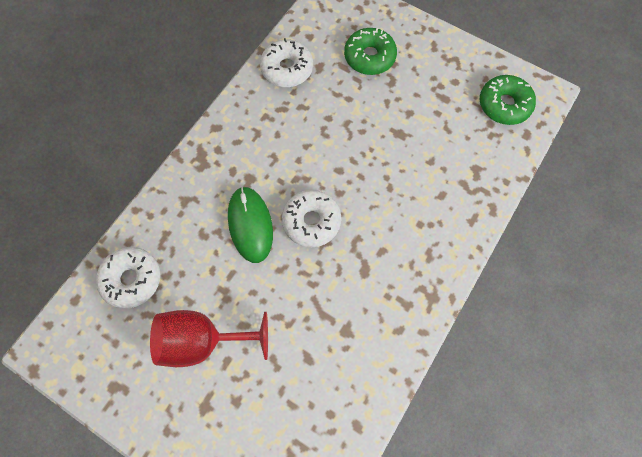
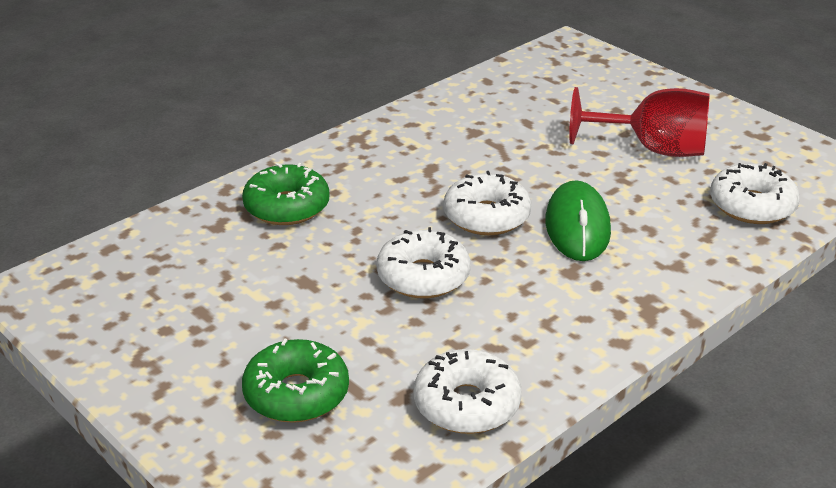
camera: 165 degrees left, 35 degrees down
(335, 154) = (423, 276): none -> white donut
(504, 105) = (110, 286): green donut -> green donut (287, 207)

